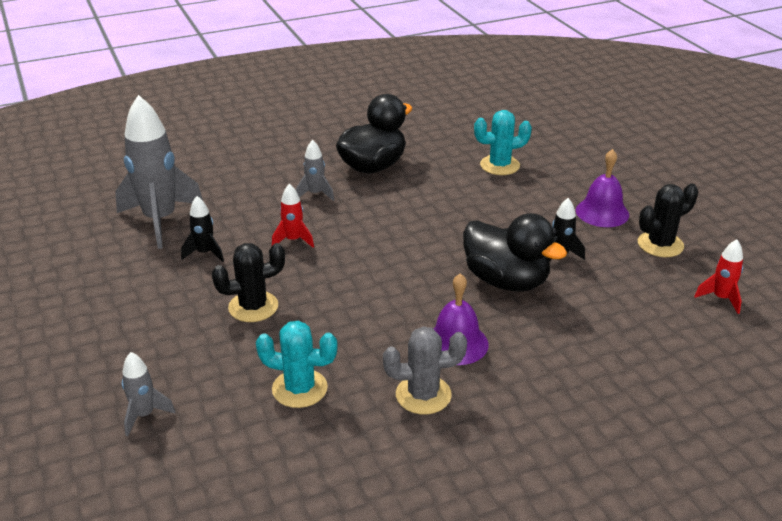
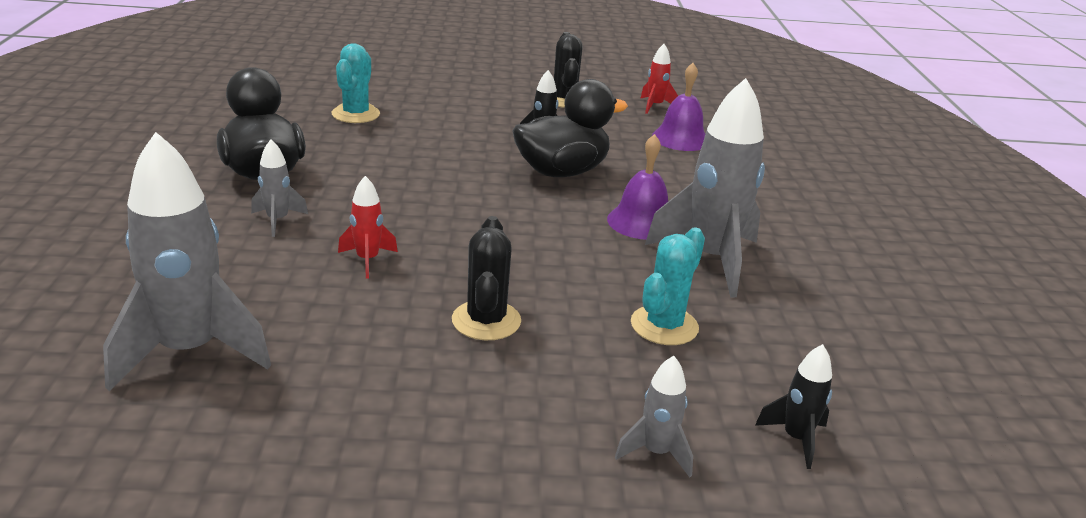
camera: 70 degrees left, 5 degrees down
(205, 253) = (325, 330): black rocket -> black rocket (796, 439)
(423, 395) = (710, 259): grey cactus -> grey rocket
(602, 212) = (493, 102): purple bell -> purple bell (680, 138)

